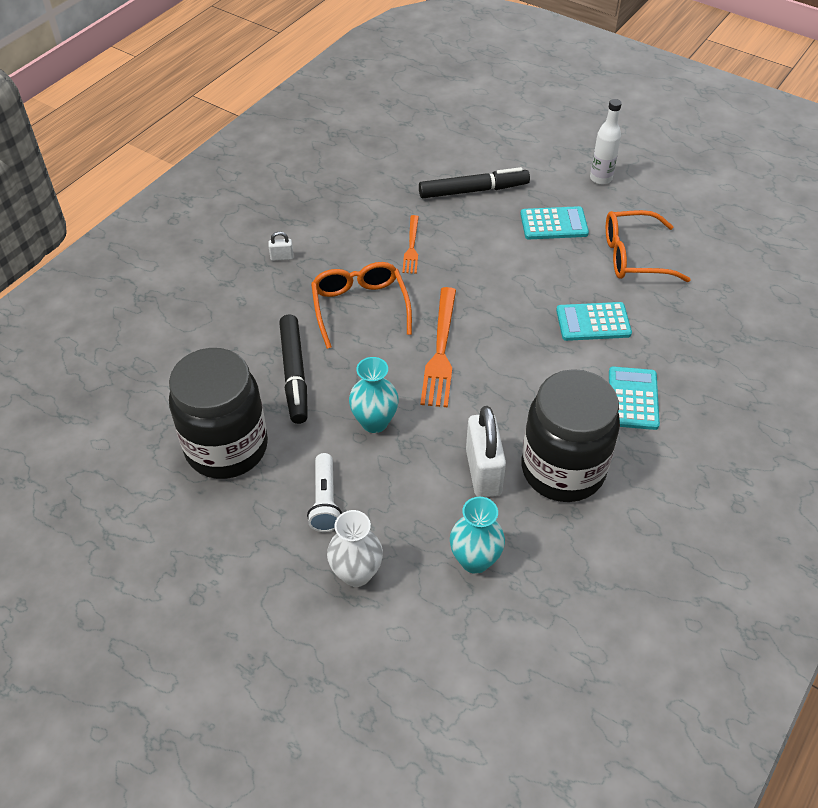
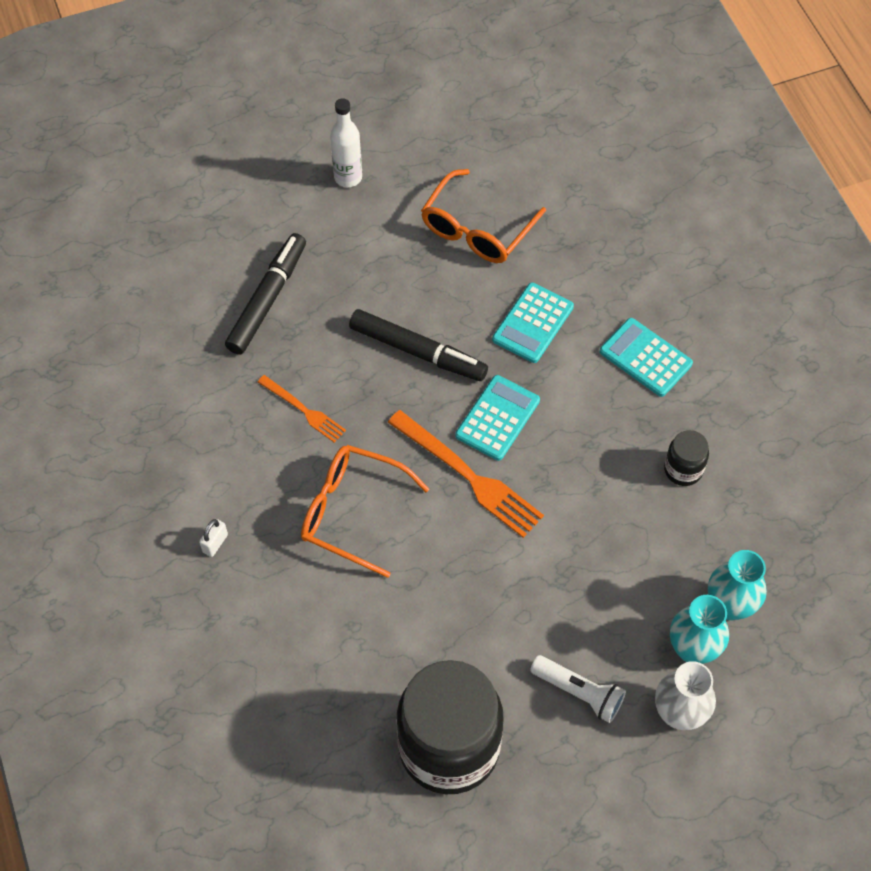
camera: 55 degrees left, 10 degrees up
(294, 374) = (397, 628): black marker -> black marker (418, 351)
(374, 422) = (515, 591): turquoise vase -> turquoise vase (693, 649)
(483, 472) = (640, 535): white padlock -> none
(554, 224) = (378, 263): turquoise calculator -> turquoise calculator (497, 418)
(562, 470) = (683, 470): black jar -> black jar, size x0.43

